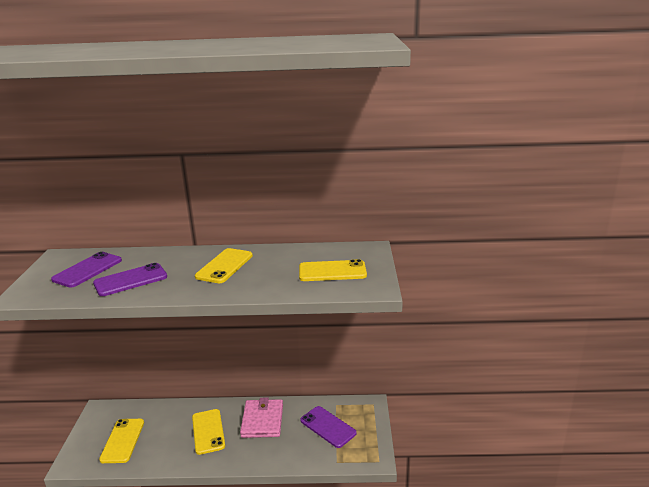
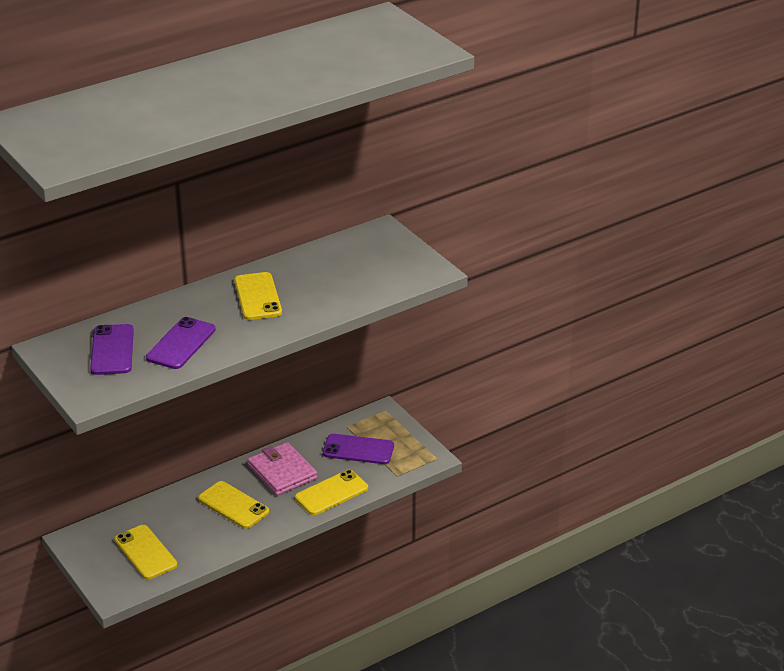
camera: 35 degrees left, 10 degrees up
(332, 271) = (374, 267): yellow phone -> yellow phone (331, 493)

